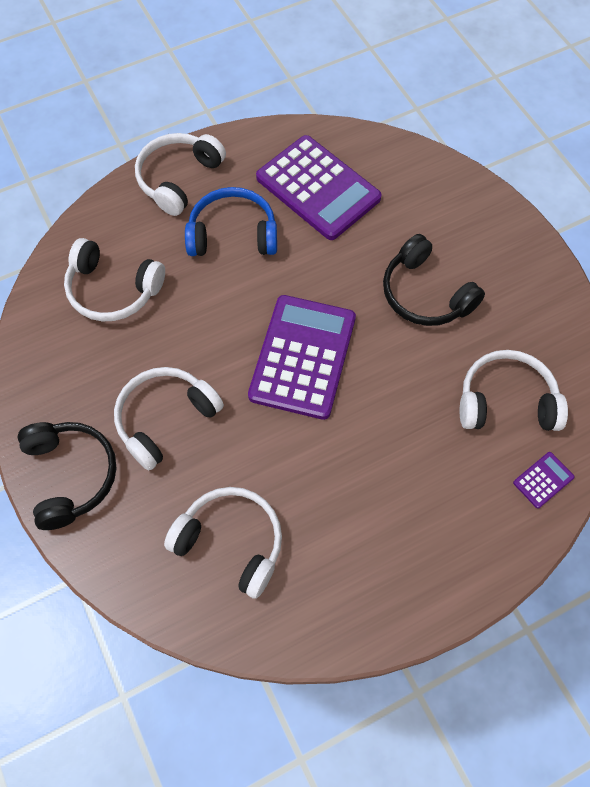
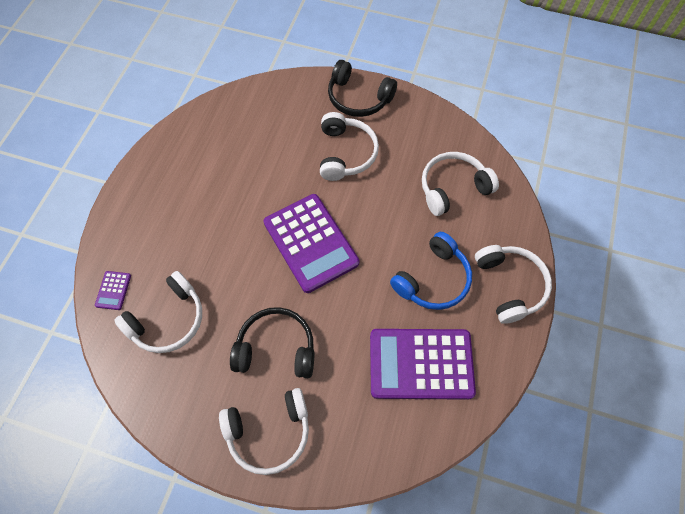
camera: 135 degrees right, 0 degrees up
(231, 542) = (254, 132): white headphones -> white headphones (269, 432)

